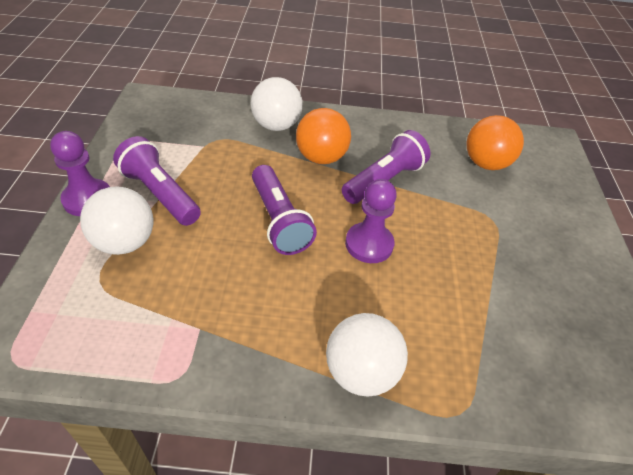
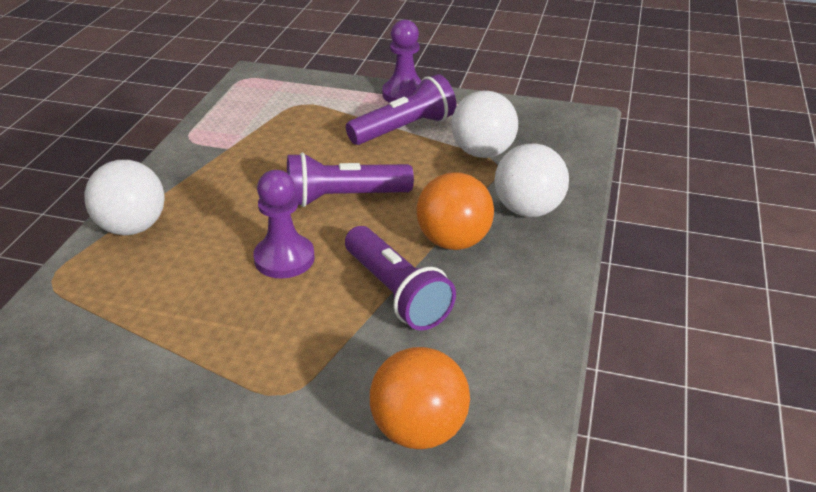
camera: 105 degrees right, 10 degrees down
(125, 242) = (342, 113): white ball -> white ball (482, 152)

